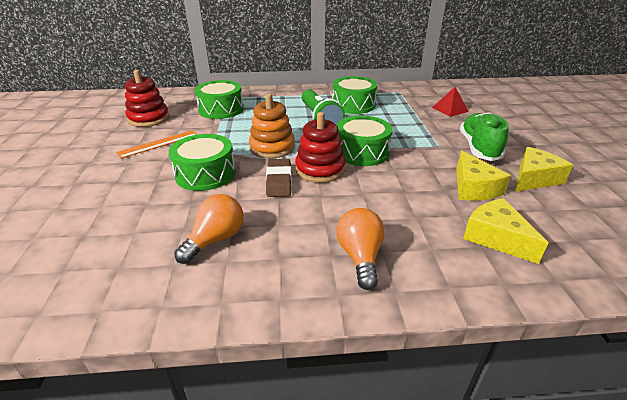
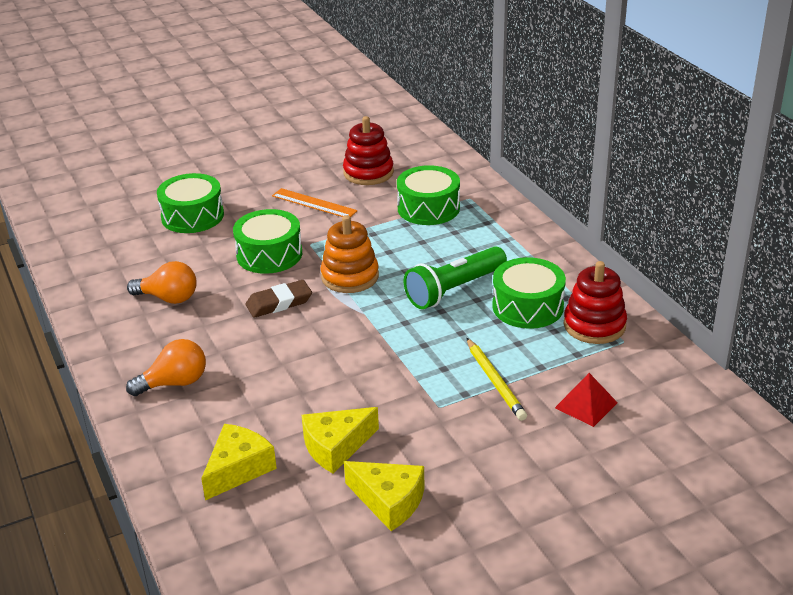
camera: 70 degrees right, 0 degrees up
(320, 169) = (317, 323): red stacking toy -> red stacking toy (594, 325)
(362, 152) = (379, 344): green drum -> green drum (192, 216)
(420, 126) = (495, 381): none -> yellow pencil
(479, 148) = (455, 445): green shoe -> none

